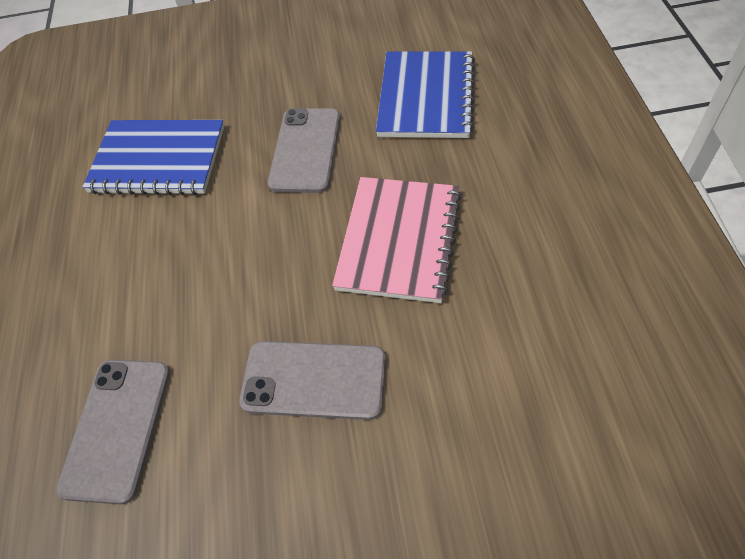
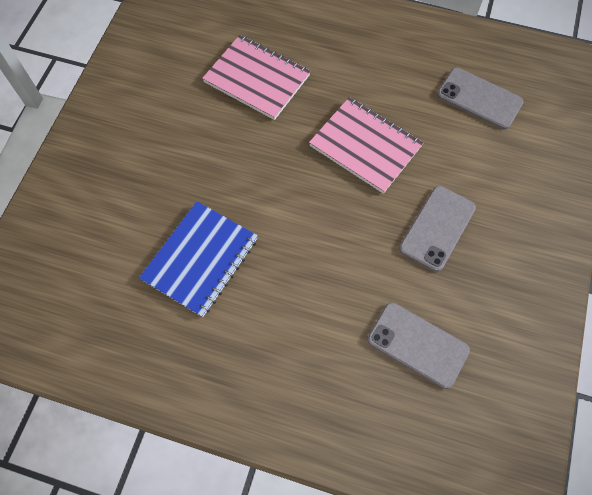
camera: 70 degrees left, 10 degrees up
(305, 150) = (257, 164): grey phone -> grey phone (479, 99)
(426, 97) = (257, 79): blue notebook -> pink notebook

